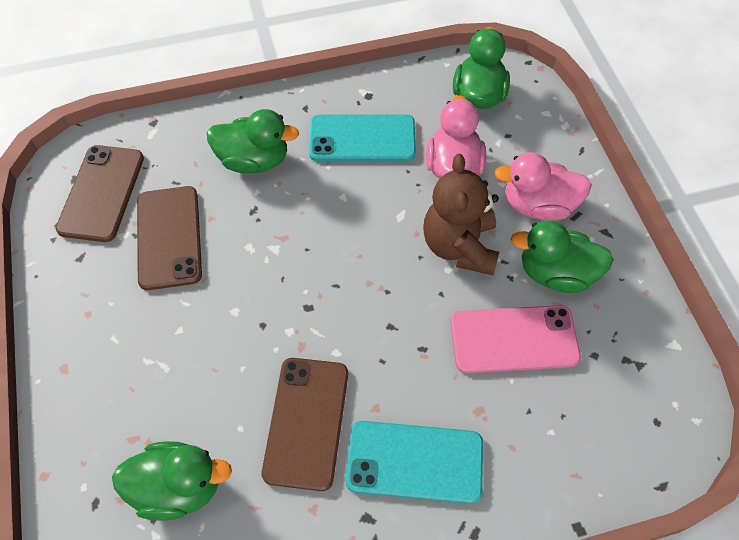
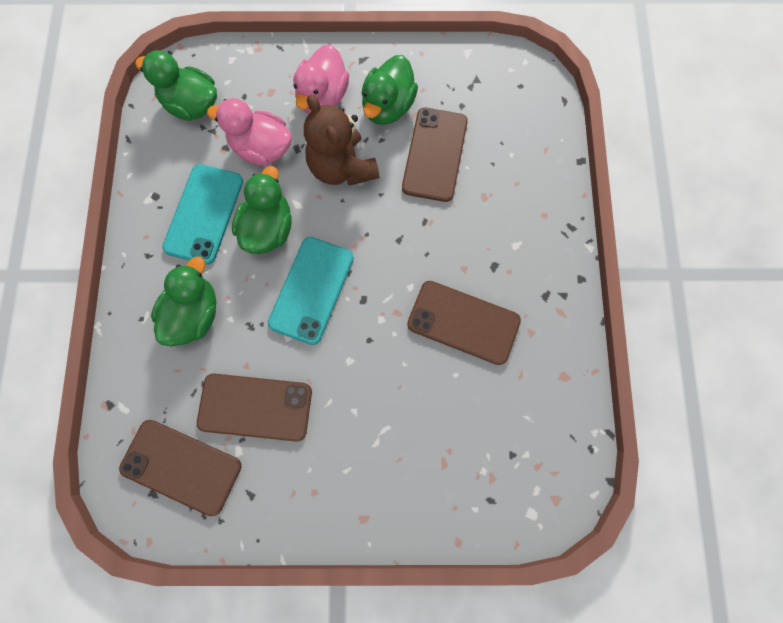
camera: 75 degrees left, 15 degrees up
(179, 487) = (492, 431): green duck -> green duck (268, 229)
(415, 461) = (512, 252): turquoise phone -> turquoise phone (311, 290)
(459, 246) = (342, 167): brown teddy bear -> brown teddy bear turned 45 degrees clockwise
(514, 339) = (435, 154): pink phone -> brown phone

